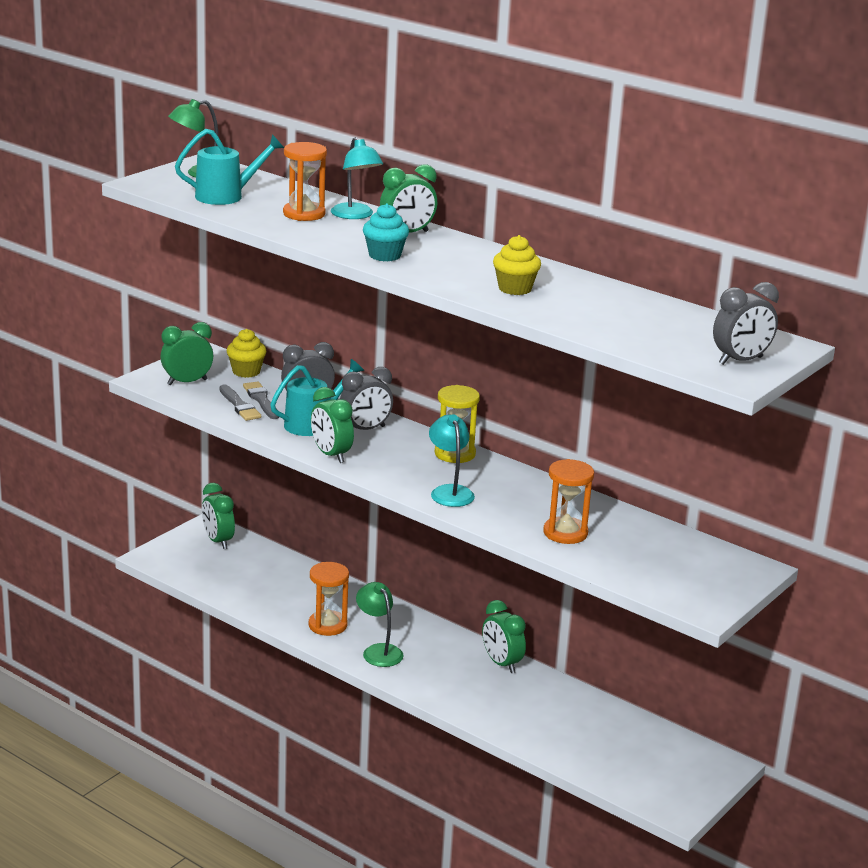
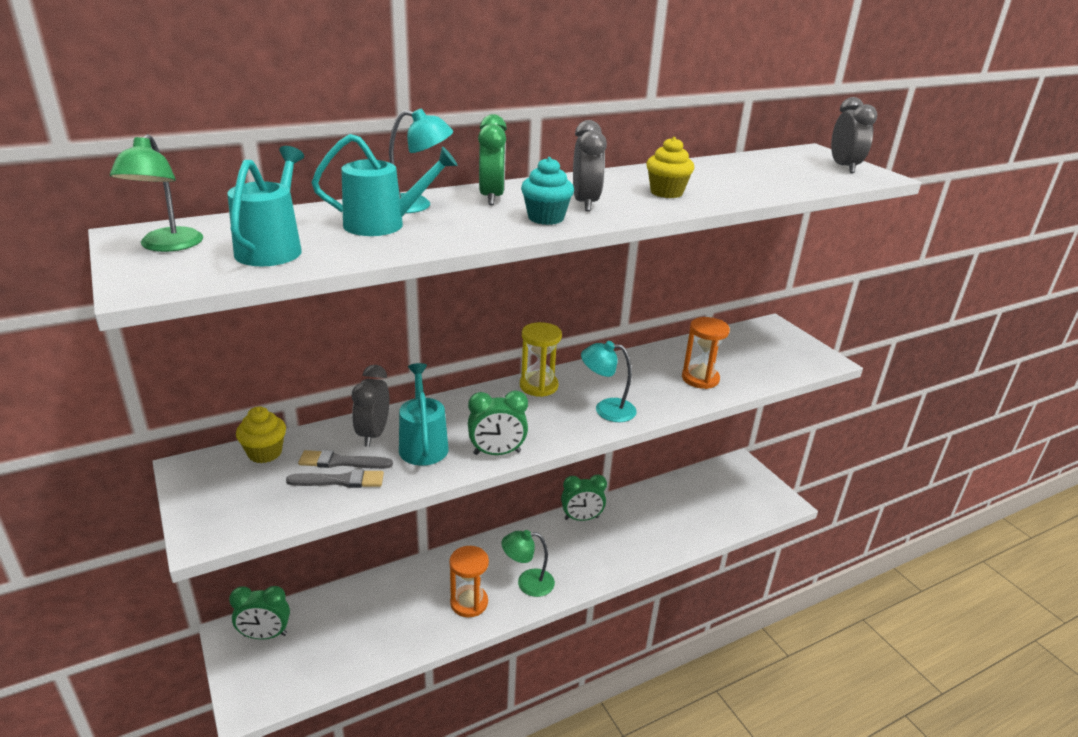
camera: 65 degrees left, 5 degrees up
(187, 382) = (246, 503): green clock -> none
(304, 214) = (384, 225): orange hourglass -> turquoise watering can
(365, 429) = (459, 418): grey clock -> grey clock (585, 203)

